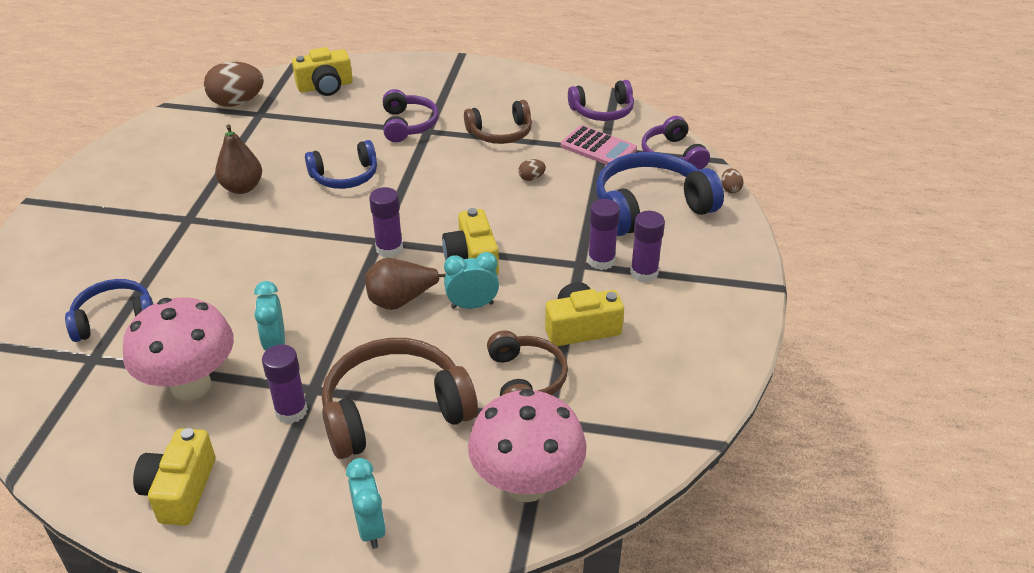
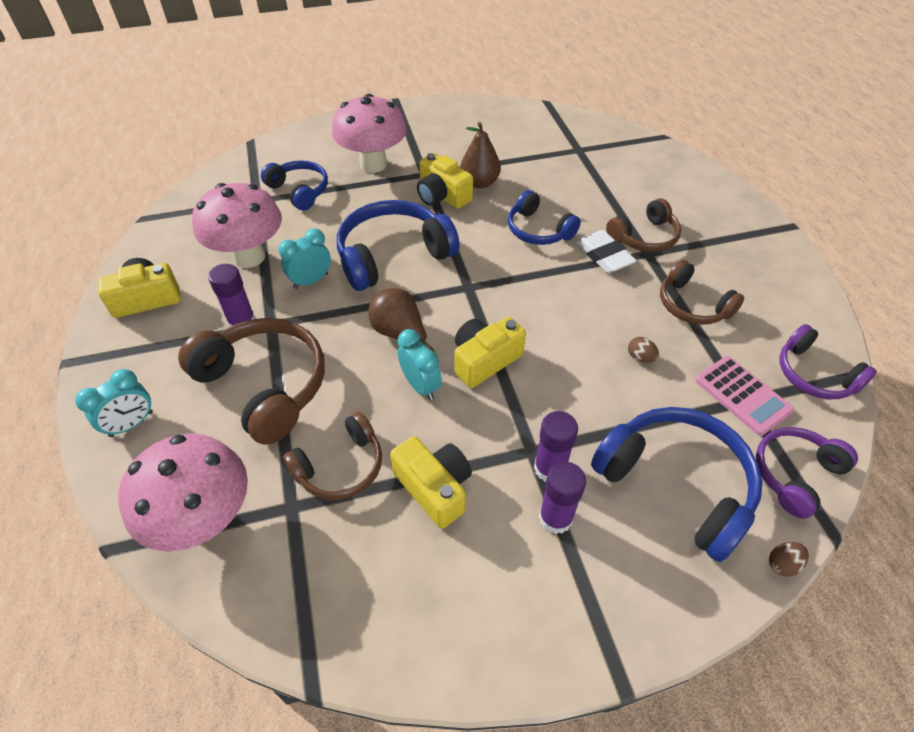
camera: 65 degrees right, 10 degrees up
(130, 250) = (373, 164): none -> pink mushroom
(237, 102) = (582, 132): brown egg -> none
(292, 276) = (393, 255): none -> blue headphones
(325, 86) = (650, 166): yellow camera -> yellow camera (442, 196)
(389, 249) = (462, 298): purple glue stick -> none
(408, 125) = (644, 237): purple headphones -> brown headphones
(410, 153) = (604, 256): none -> white eraser
(598, 148) = (742, 395): pink calculator -> pink calculator turned 45 degrees counterclockwise

